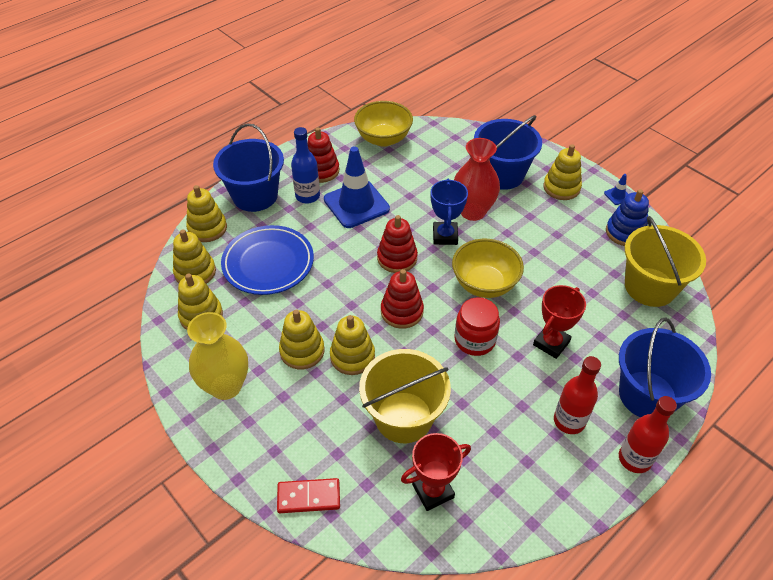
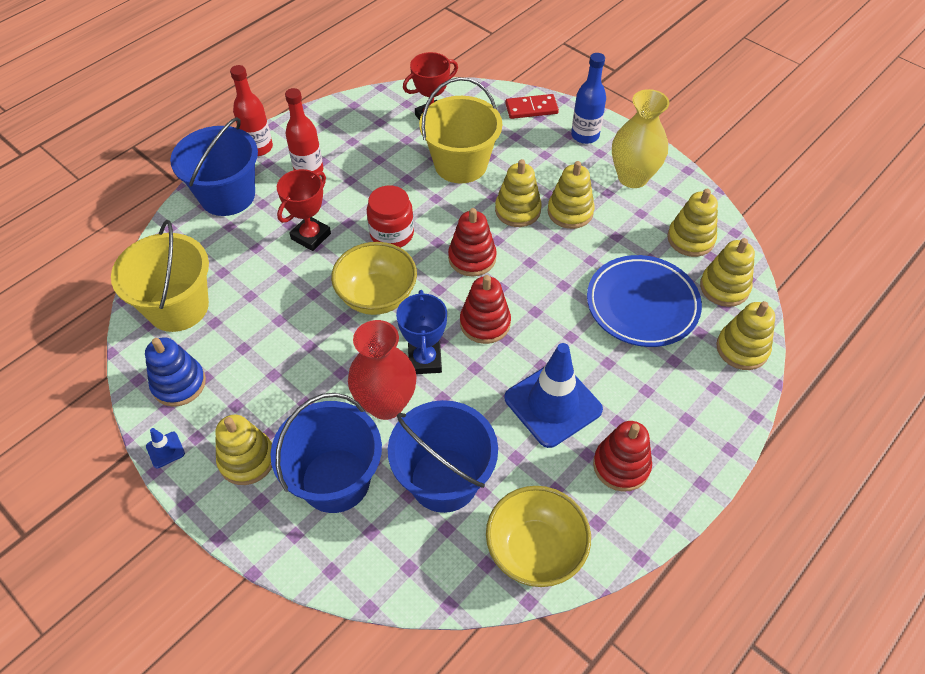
camera: 175 degrees right, 5 degrees up
(255, 196) = (703, 408): blue bucket -> blue bucket (444, 480)
(307, 196) = (627, 413): blue bottle -> blue bottle (585, 135)

